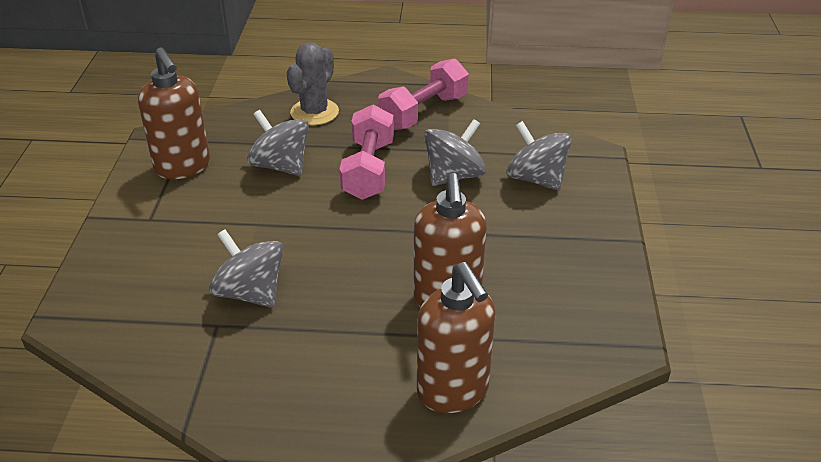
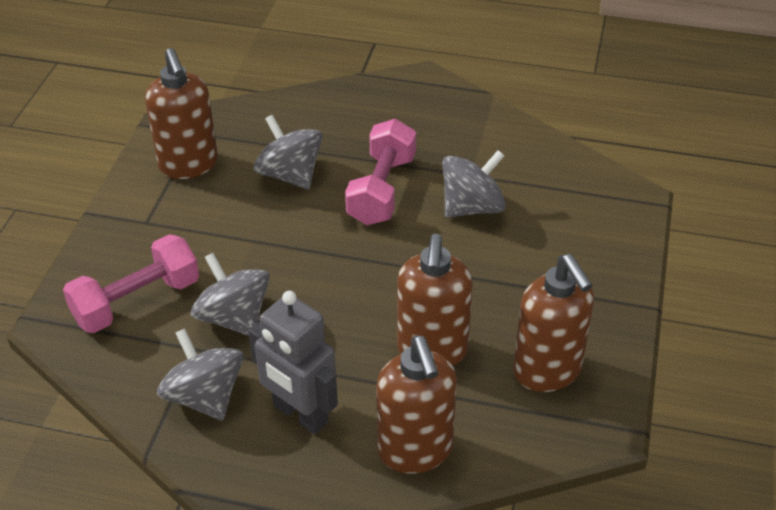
camera: 10 degrees right, 5 degrees up
(314, 112) = (338, 113): grey cactus -> none
(333, 372) = (300, 414): none -> grey robot
(424, 112) = (457, 125): pink dumbbell -> pink dumbbell (137, 301)
(536, 179) = (561, 221): grey spinning top -> grey spinning top (205, 396)
(559, 305) = (547, 371): none -> brown soap dispenser

